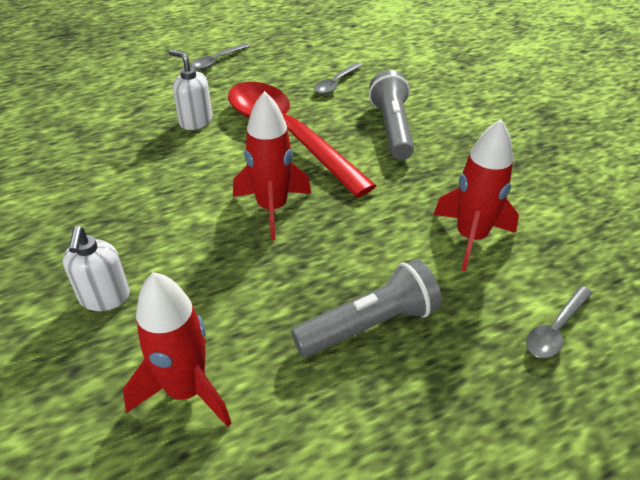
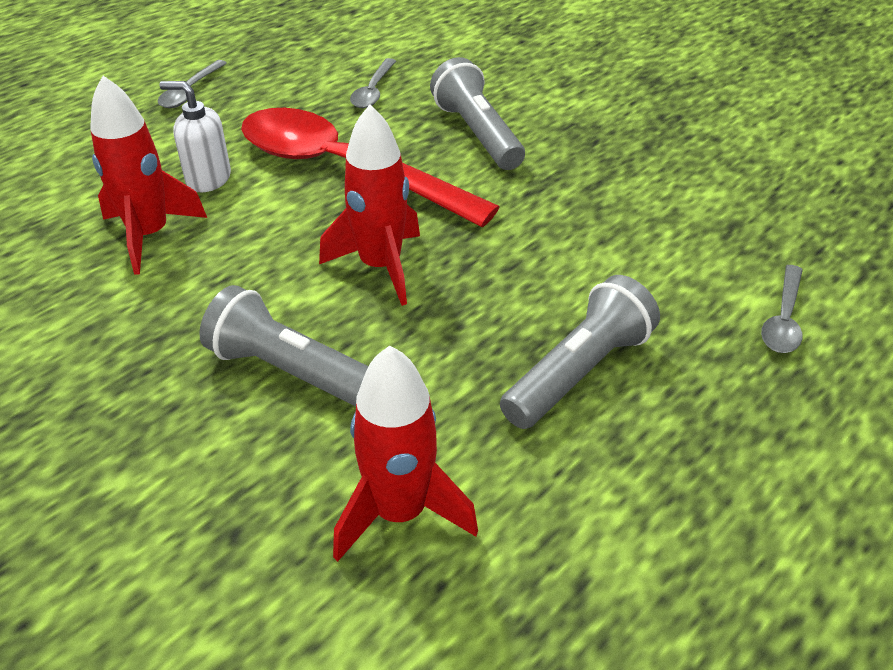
camera: 20 degrees left, 0 degrees up
(105, 297) = (220, 434): white soap dispenser -> none
(173, 268) = (292, 372): none -> grey flashlight
(471, 237) = (640, 242): red rocket -> red rocket (149, 235)

